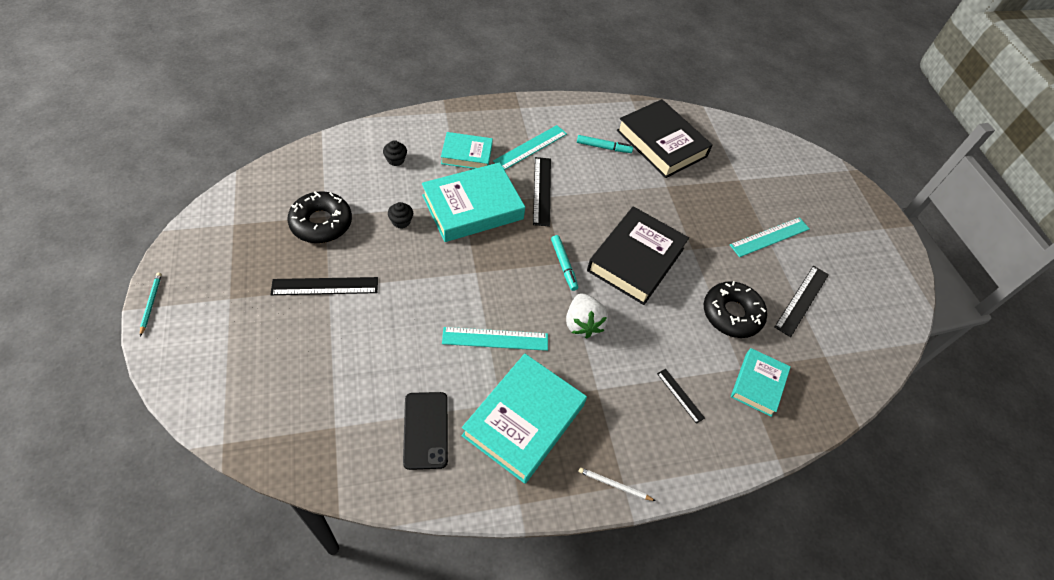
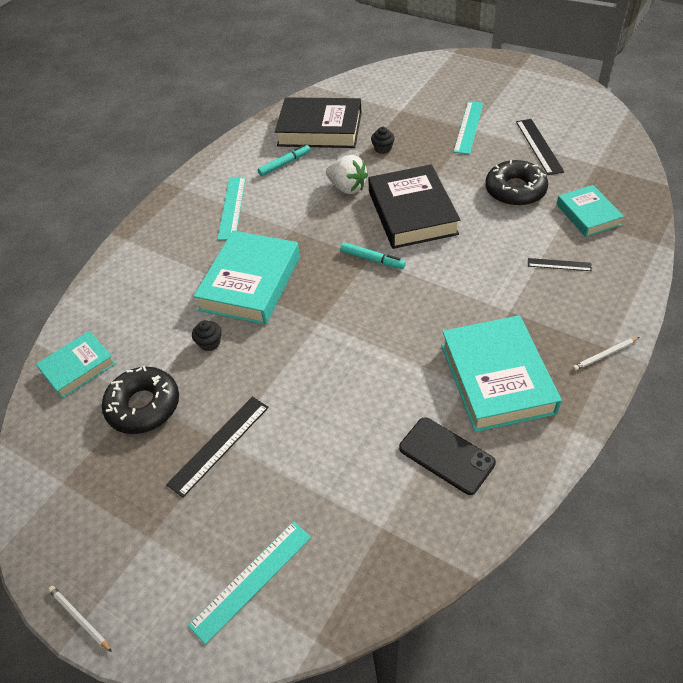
camera: 35 degrees left, 5 degrees down
(151, 303) = (79, 618): turquoise pencil -> white pencil
(395, 160) = (137, 306): black cupcake -> black cupcake (383, 148)
(466, 154) = (190, 253): turquoise book -> turquoise book (78, 367)
(495, 338) = (400, 349): turquoise ruler -> turquoise ruler (251, 580)
(542, 191) = (284, 228): black ruler -> none
(582, 324) = (440, 283): white strawberry -> white strawberry (347, 187)

